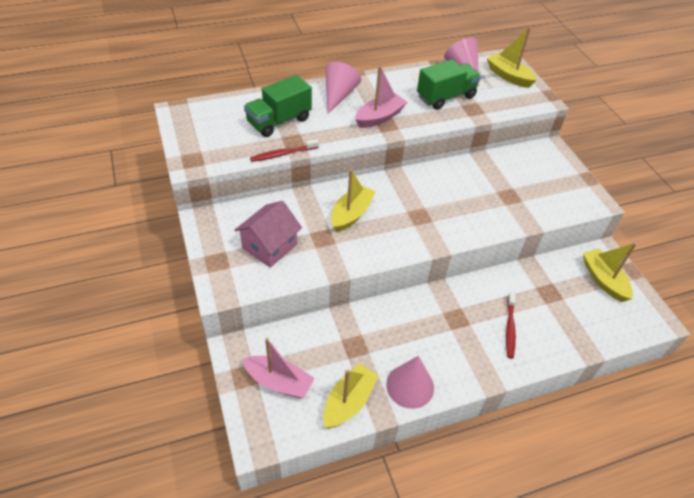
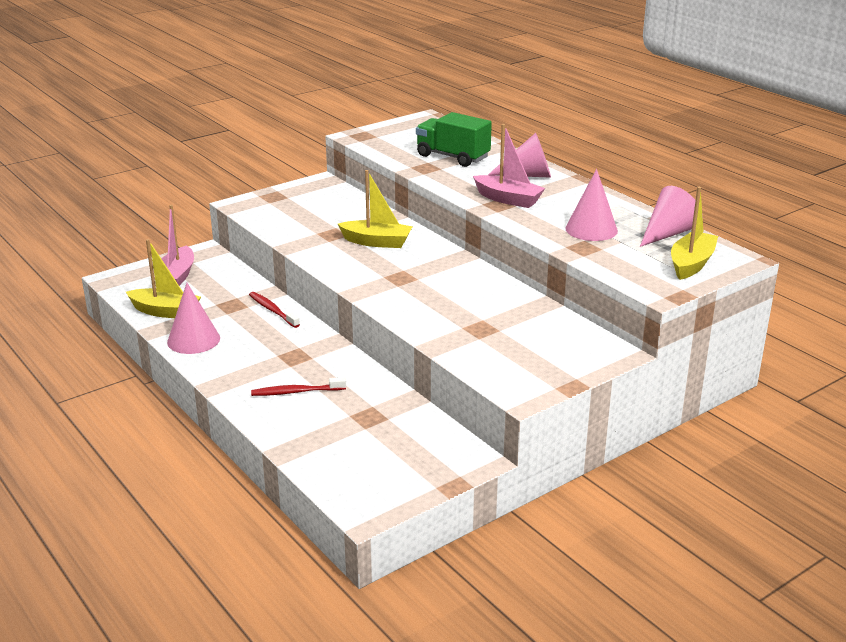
camera: 75 degrees right, 20 degrees down
(269, 246) = (305, 213): pink house -> none
(283, 154) = (401, 166): red toothbrush -> red toothbrush (272, 310)
(446, 97) = (591, 229): green truck -> pink cone
(603, 280) = (418, 460): yellow boat -> none

